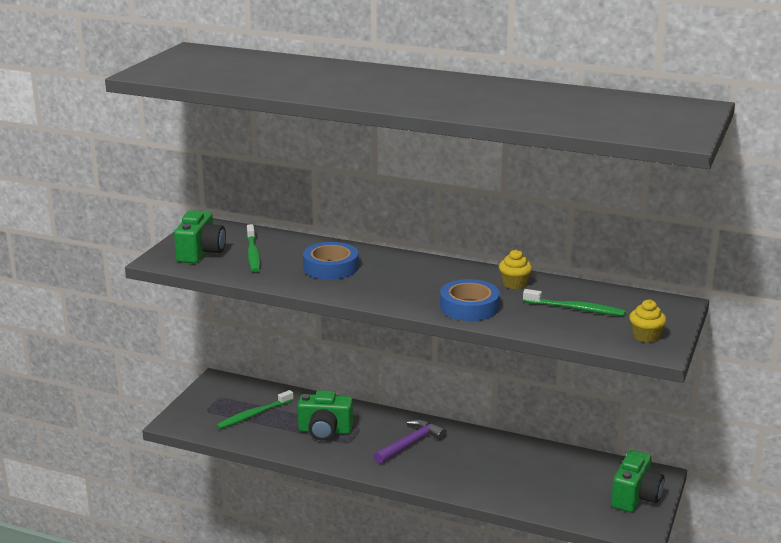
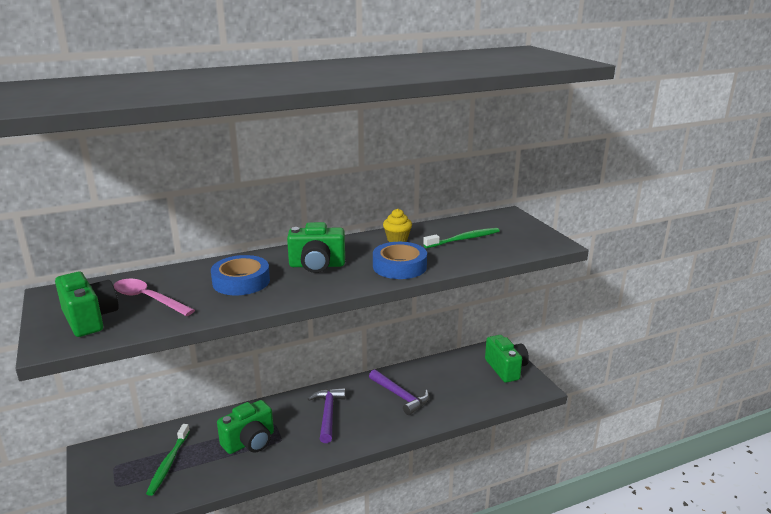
camera: 45 degrees left, 0 degrees up
(253, 254) = (148, 299): green toothbrush -> pink spoon
(406, 278) = (317, 265): none -> green camera
(492, 464) = (400, 396): none -> purple hammer
(645, 336) = (532, 239): yellow cupcake -> none

